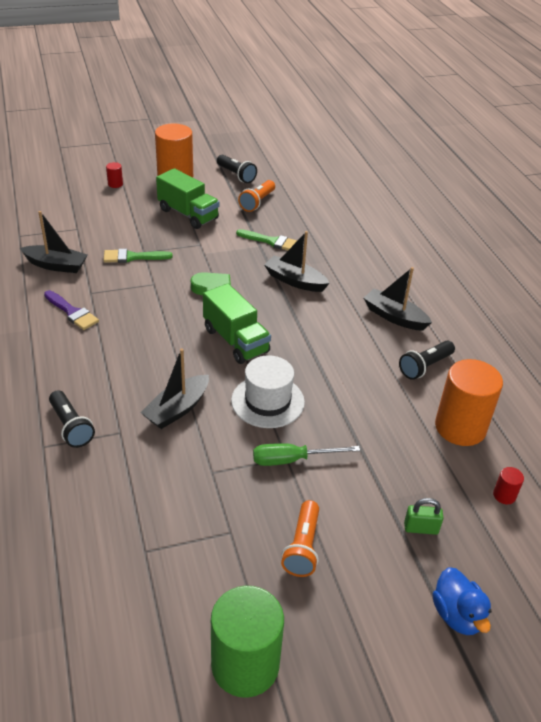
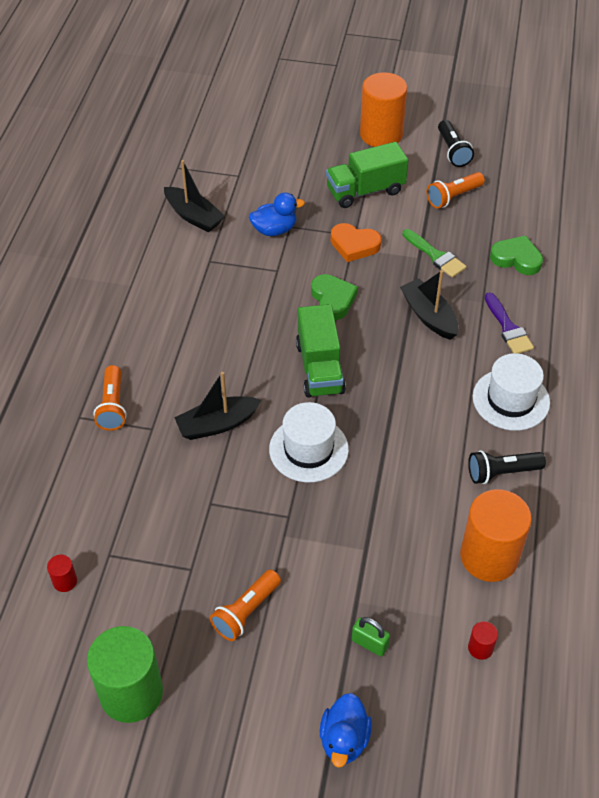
camera: 30 degrees right, 10 degrees up
(71, 427) = (113, 406): black flashlight -> orange flashlight
(72, 312) = (179, 279): purple brush -> purple brush (508, 328)
(115, 184) = (310, 126): red cylinder -> red cylinder (65, 581)
(132, 257) = (274, 230): green brush -> blue duck
(188, 214) = (365, 191): green truck -> green truck turned 90 degrees clockwise
(204, 251) = (354, 245): none -> orange heart
(292, 460) = (292, 521): green screwdriver -> none
(330, 228) = (516, 259): none -> green heart
(394, 317) = (511, 399): black boat -> white hat

